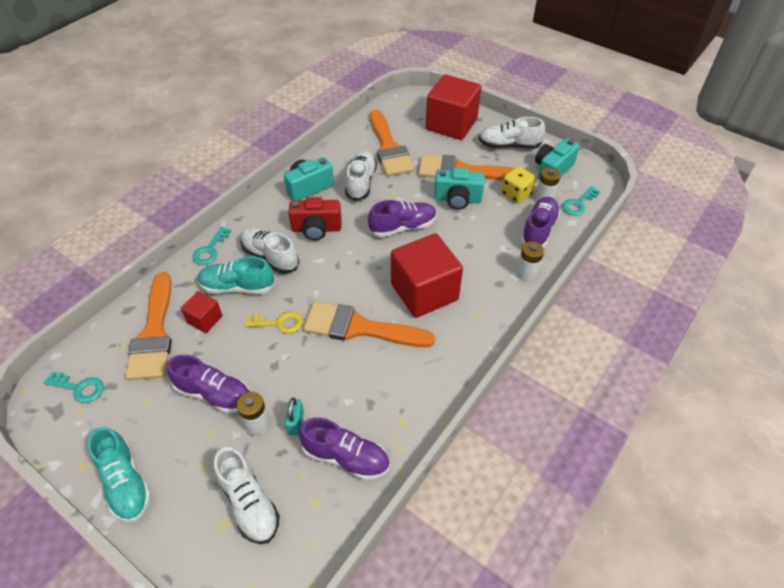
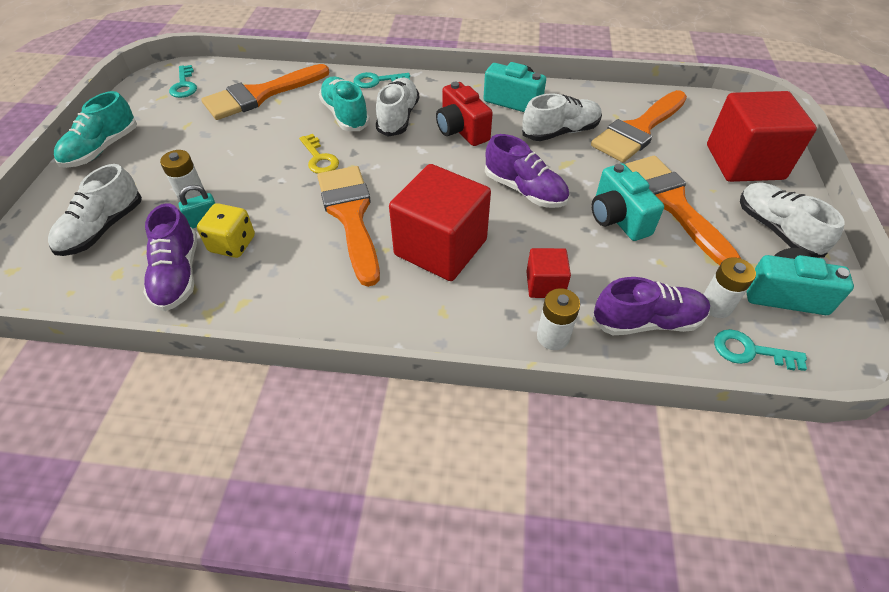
camera: 60 degrees right, 0 degrees up
(205, 319) = (293, 114): red cube -> red cube (545, 284)
(214, 394) = (213, 156): purple shoe -> none
(516, 194) = (690, 272): yellow dice -> yellow dice (232, 244)

